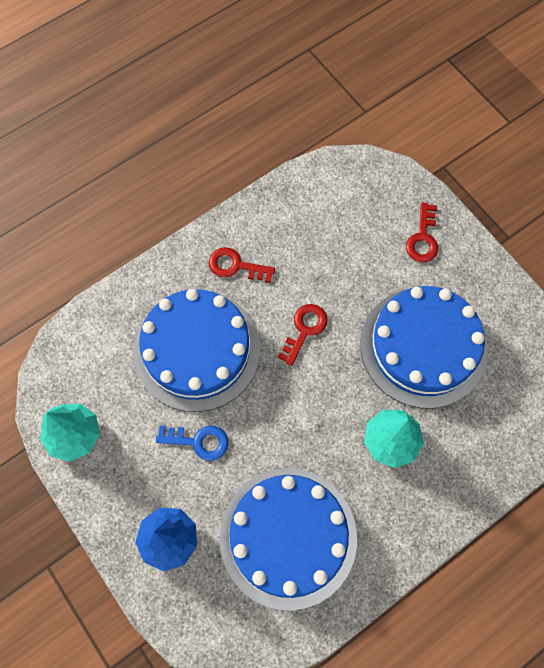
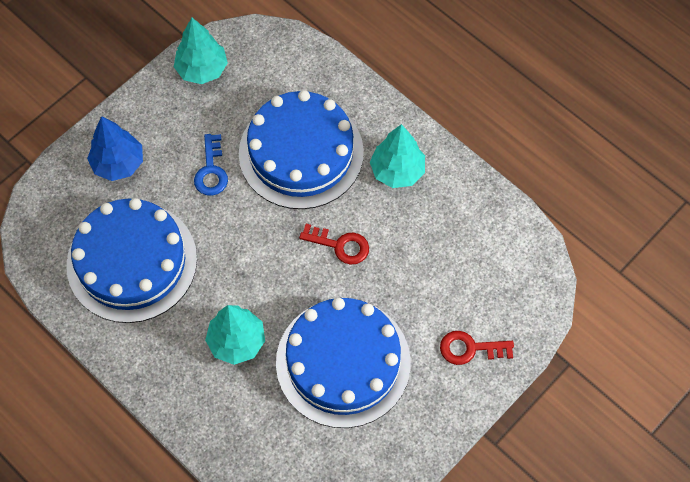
camera: 80 degrees right, 5 degrees down
(236, 266) = (397, 171): red key -> turquoise tree

